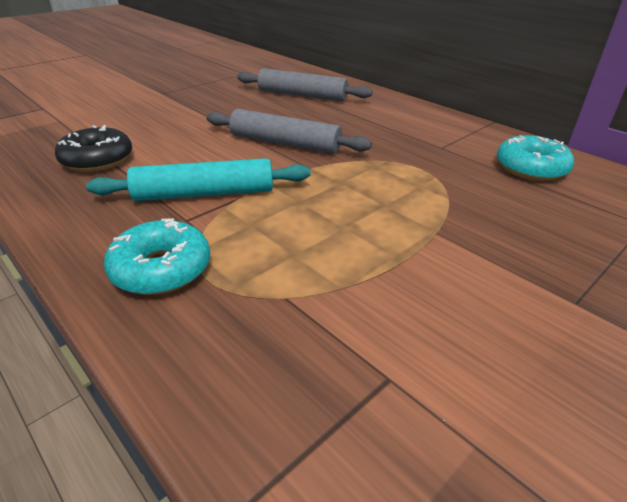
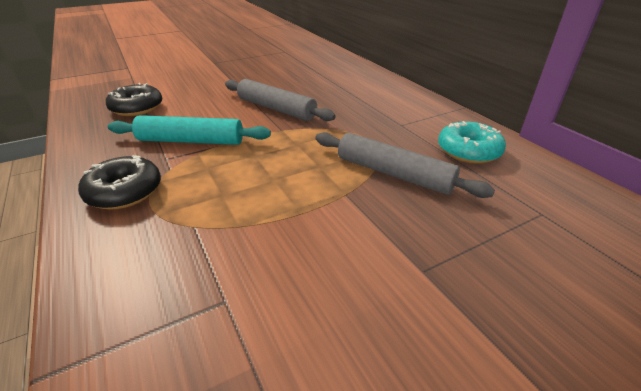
camera: 15 degrees right, 0 degrees up
(161, 269) = (124, 192): turquoise donut -> black donut
(302, 95) = (316, 72): grey rolling pin -> grey rolling pin (393, 173)

